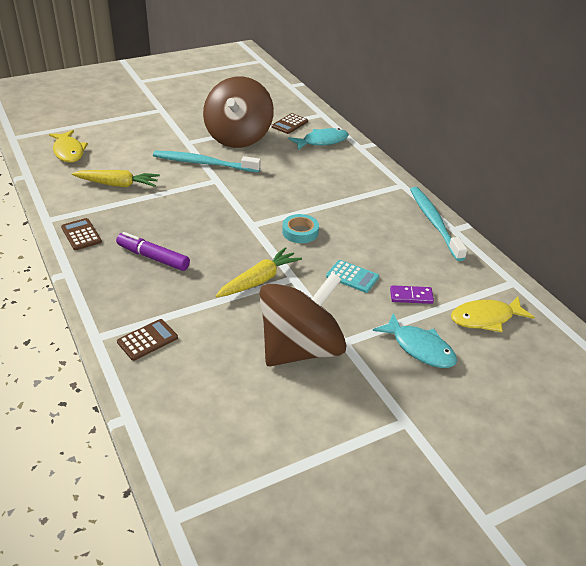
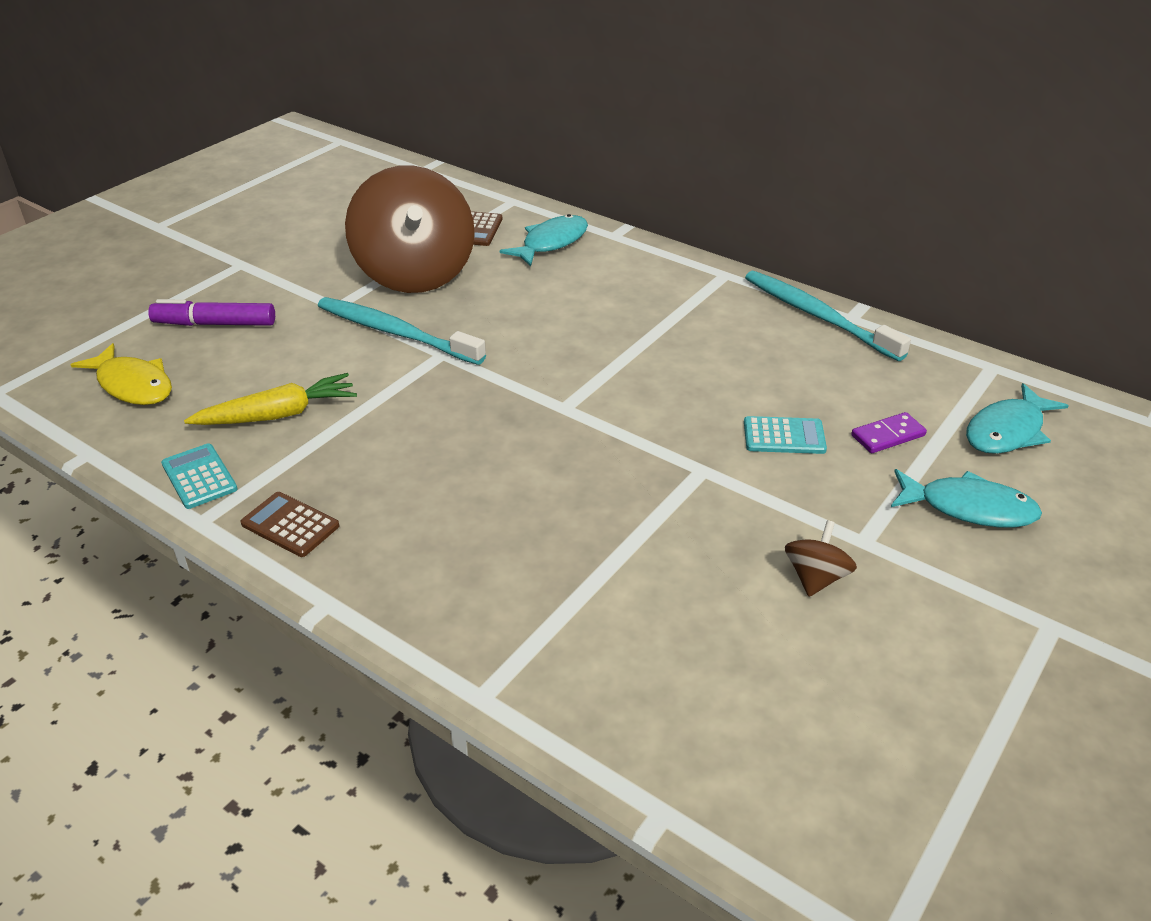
camera: 25 degrees left, 0 degrees up
(62, 201) = (199, 477): none -> turquoise calculator
(147, 340) = (572, 664): brown calculator -> none
(153, 257) = (453, 518): purple marker -> purple marker (215, 324)
(203, 163) = (395, 332): turquoise toothbrush -> turquoise toothbrush turned 45 degrees clockwise
(259, 280) = (656, 493): yellow carrot -> none
(300, 232) = (647, 394): turquoise tape -> none
(300, 349) = (815, 578): brown spinning top -> brown spinning top, size x0.41
(485, 318) = (1007, 431): yellow fish -> turquoise fish

